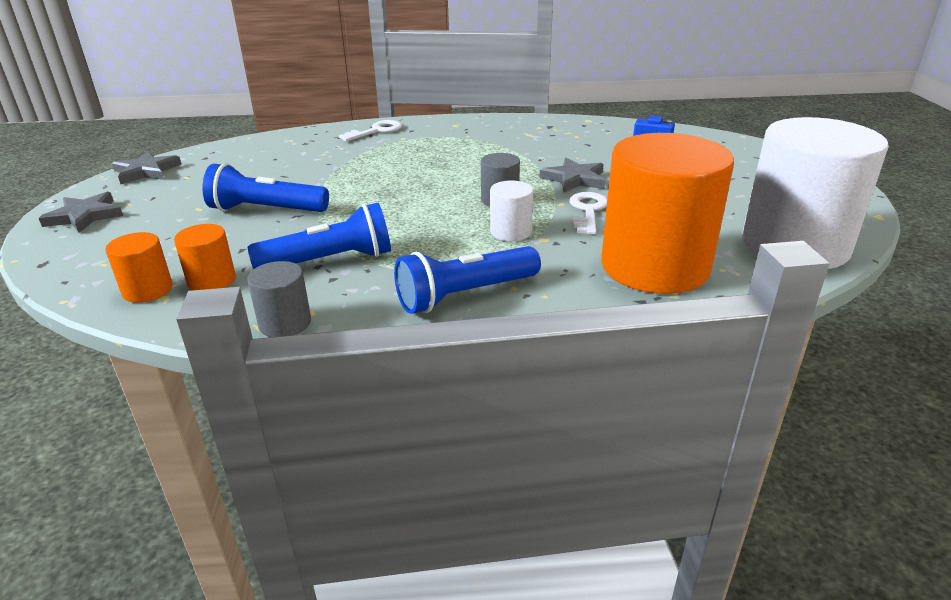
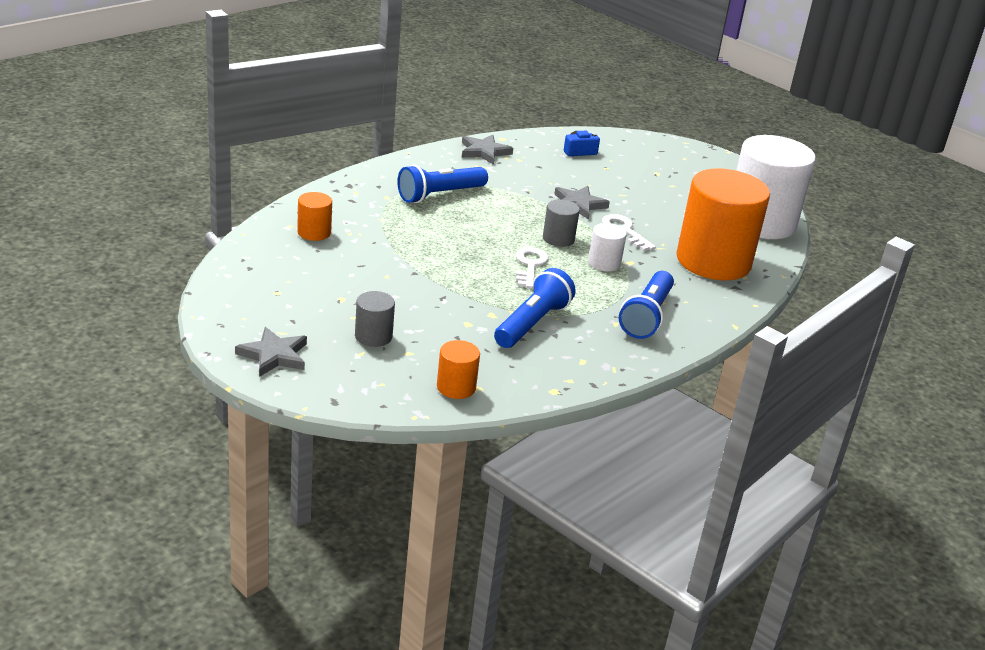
camera: 45 degrees left, 0 degrees up
(146, 171) = (227, 298): grey star -> grey star (484, 152)
(212, 280) = (484, 365): orange cylinder -> orange cylinder (314, 232)
(266, 210) = (411, 300): blue flashlight -> blue flashlight (439, 195)
(285, 323) = (581, 372): grey cylinder -> grey cylinder (373, 336)
(376, 131) = (350, 195): white key -> white key (530, 265)

